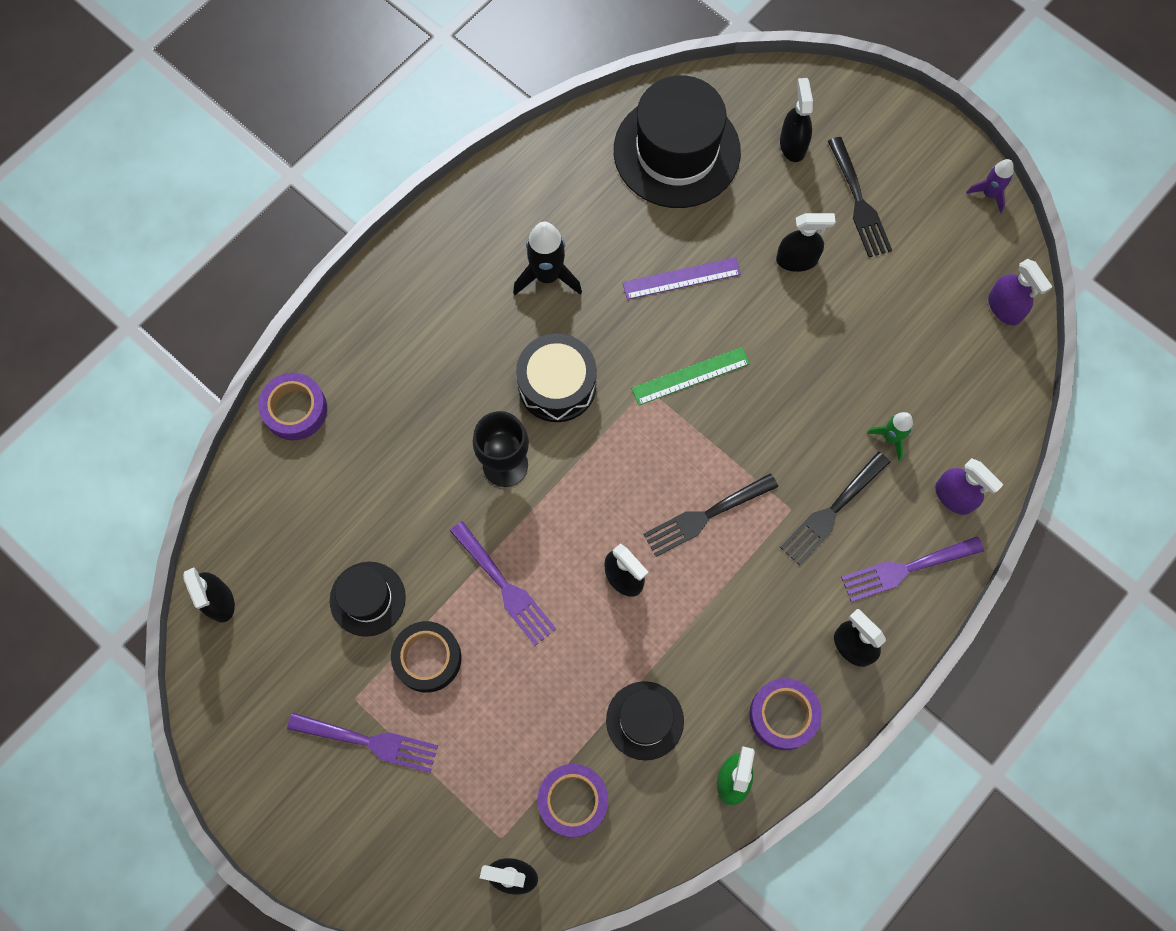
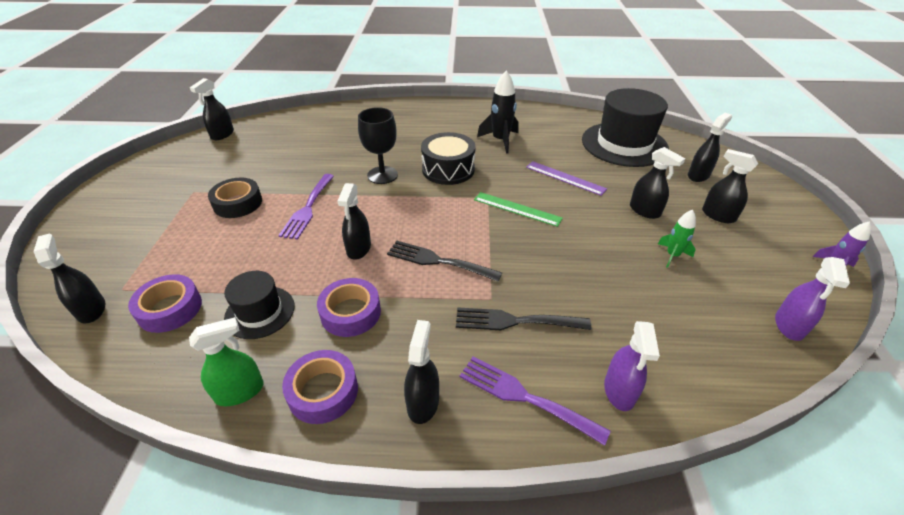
camera: 50 degrees right, 30 degrees down
(295, 410) = (343, 113): purple tape -> purple tape (350, 313)
(367, 599) = (259, 170): black hat -> none
(369, 741) = (167, 208): purple fork -> none
(859, 202) = (718, 215): black fork -> black spray bottle
(891, 438) = (608, 321): green rocket -> green rocket (672, 255)

